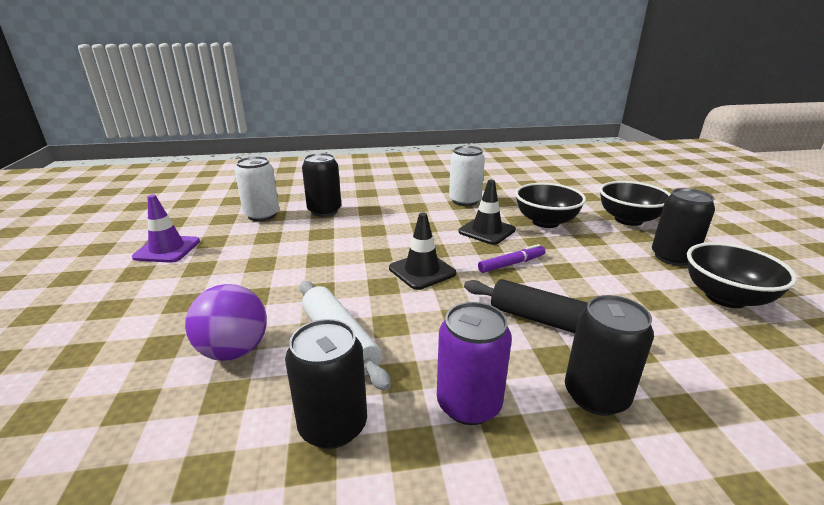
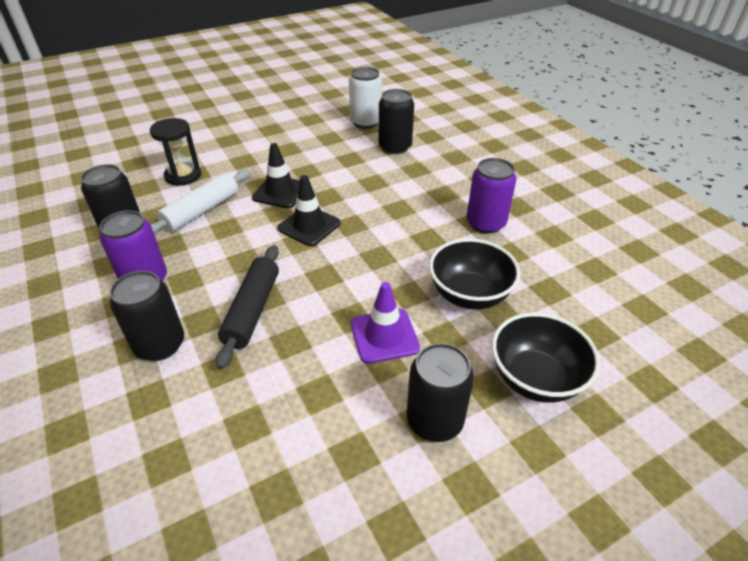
camera: 70 degrees right, 15 degrees up
(167, 249) = (290, 108): purple traffic cone -> purple traffic cone (384, 336)
(234, 351) = (183, 176): purple ball -> black hourglass
(465, 201) = (485, 223): white can -> purple can
(486, 231) = (414, 251): black traffic cone -> black traffic cone (280, 192)
(511, 264) = (347, 278): purple marker -> none
(725, 297) = (346, 465): black bowl -> none

